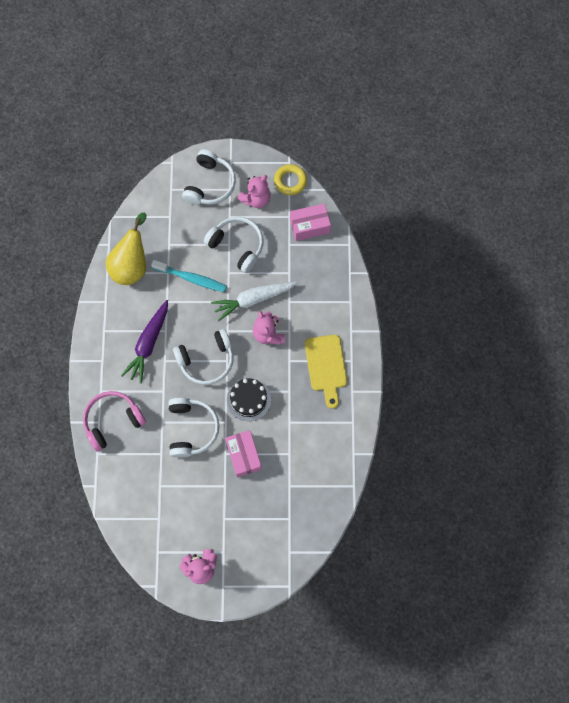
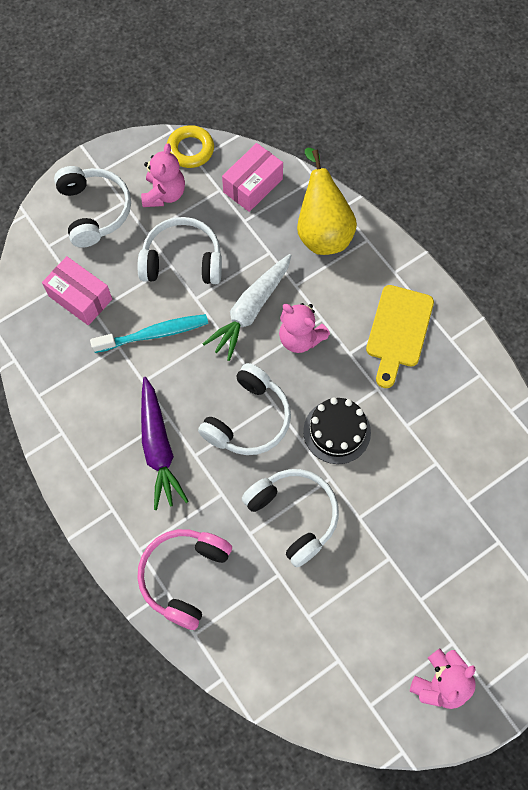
camera: 35 degrees left, 5 degrees down
(132, 265) = (65, 366): yellow pear -> yellow pear (322, 231)
(244, 455) = (383, 503): pink box -> pink box (80, 297)
(326, 366) = (398, 331): yellow cutting board -> yellow cutting board turned 60 degrees clockwise

